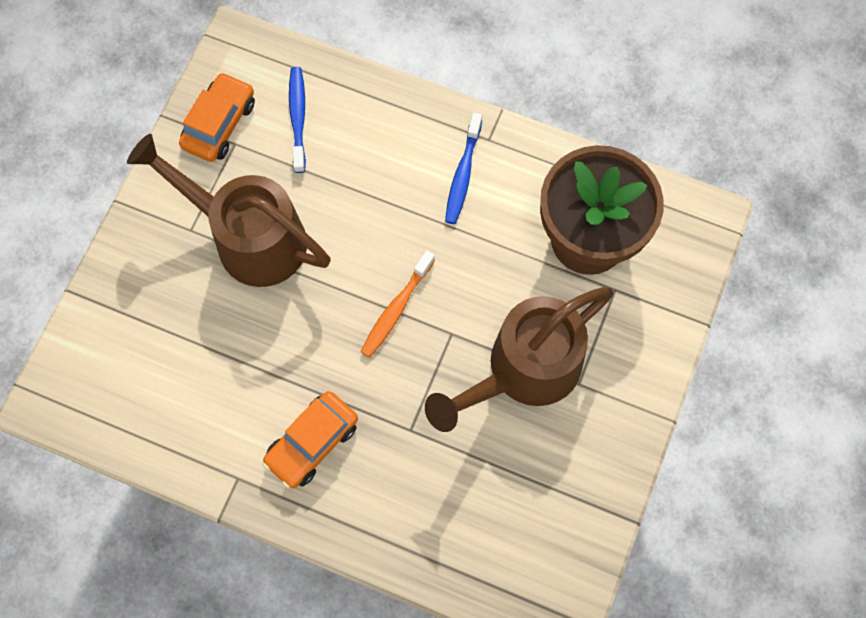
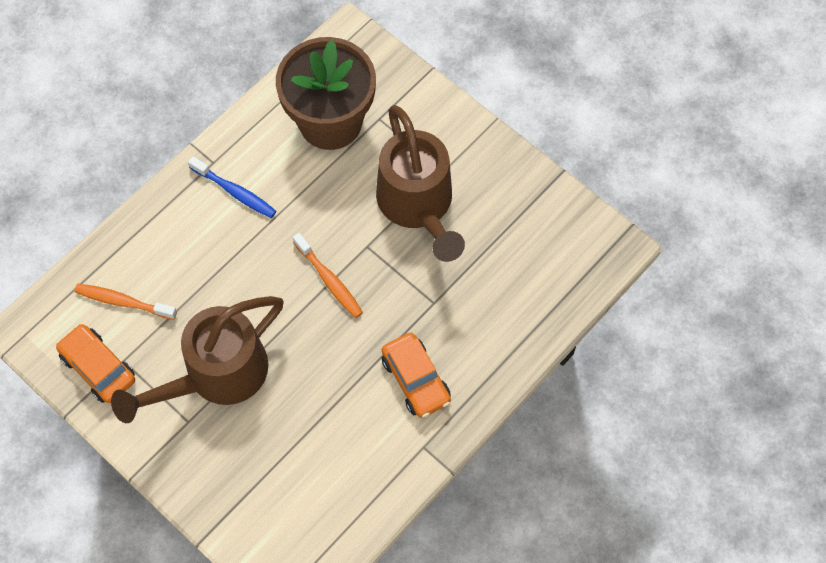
camera: 70 degrees left, 5 degrees down
(298, 117) = (123, 301): blue toothbrush -> orange toothbrush

